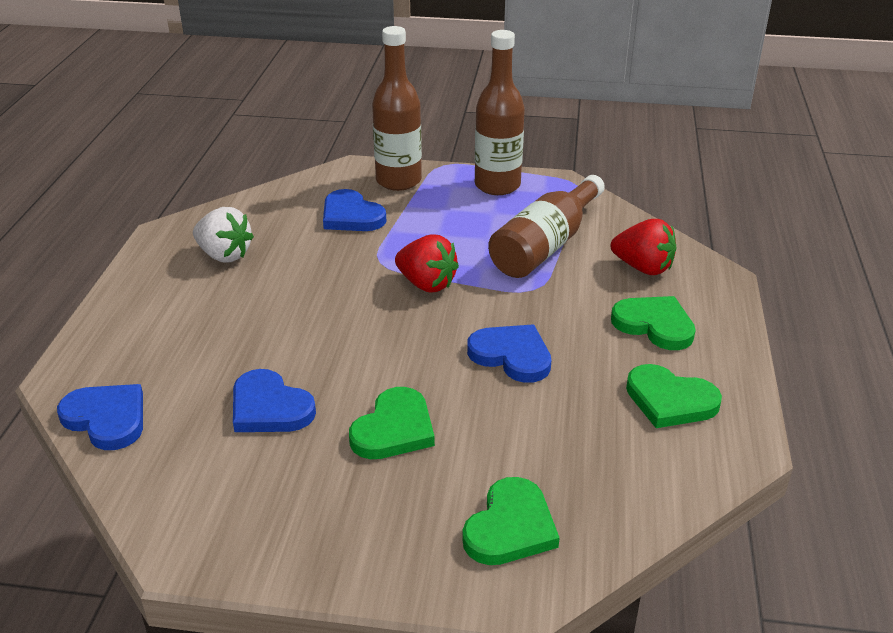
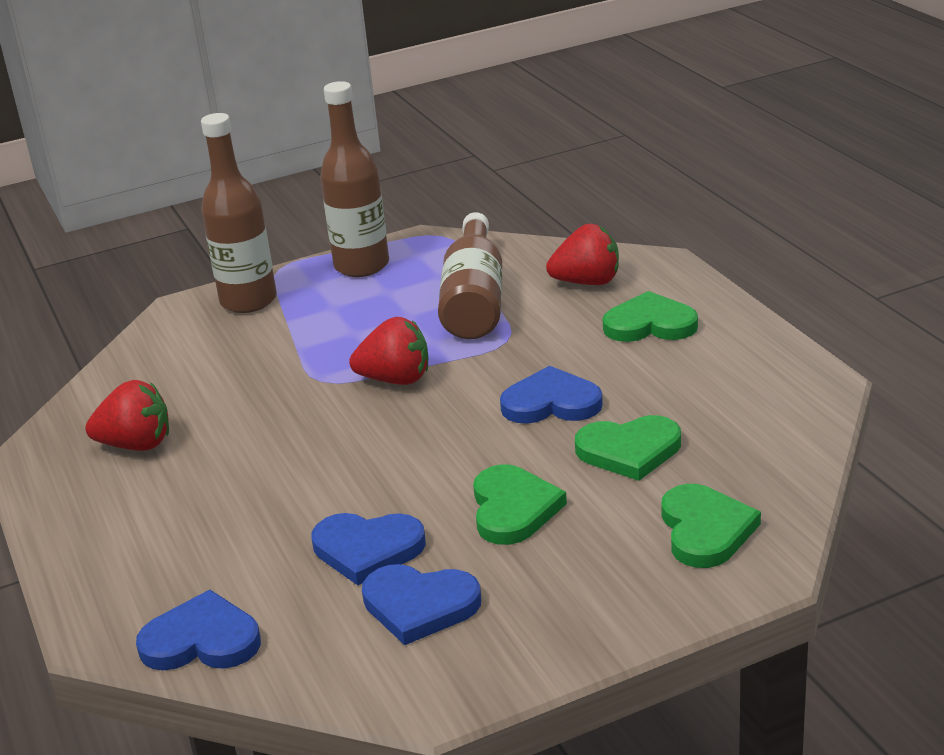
camera: 30 degrees left, 5 degrees down
(224, 255) = (136, 445): white strawberry -> red strawberry
(351, 216) = (237, 352): blue heart -> blue heart (419, 605)
(670, 400) = (728, 376): green heart -> green heart (629, 451)

